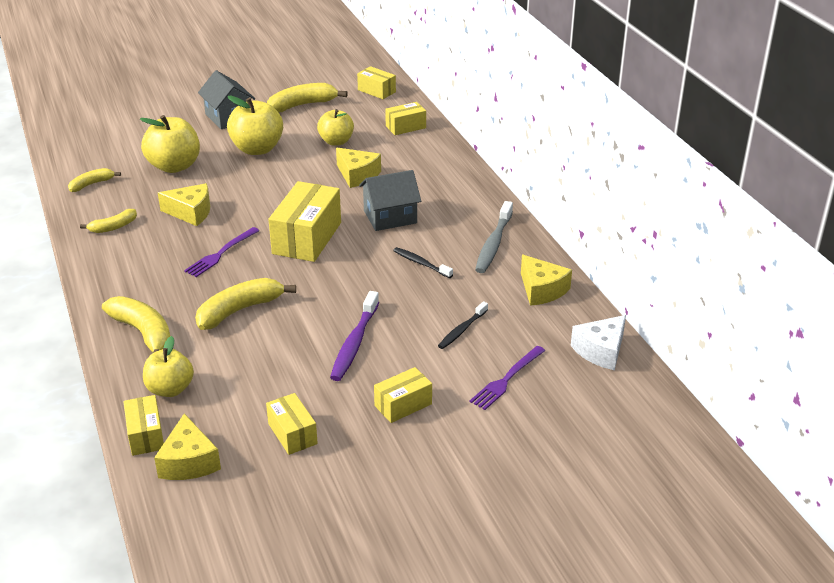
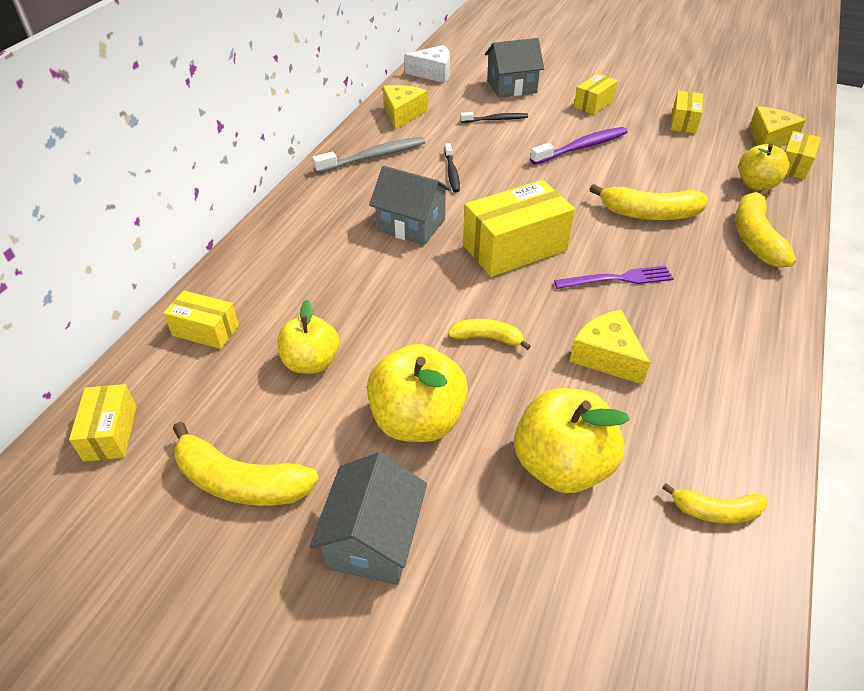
camera: 135 degrees left, 10 degrees up
(113, 227) = (722, 393): yellow banana -> yellow banana (487, 338)
(357, 175) = (366, 292): yellow cheese -> none
(403, 405) = (593, 104): yellow box -> yellow box turned 60 degrees counterclockwise
(506, 379) = (511, 87): purple fork -> grey house

